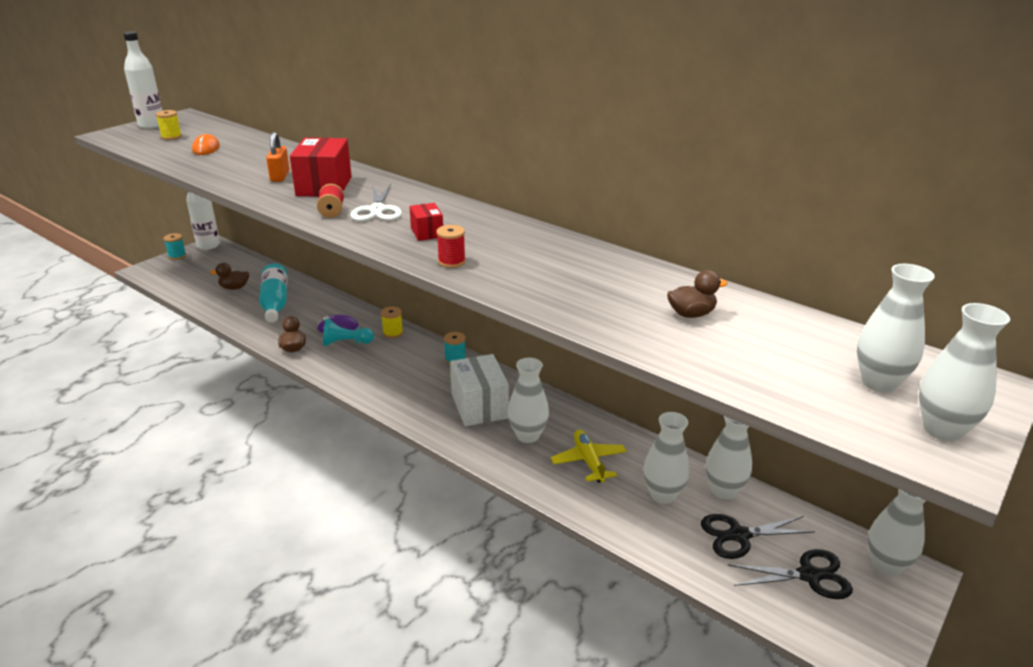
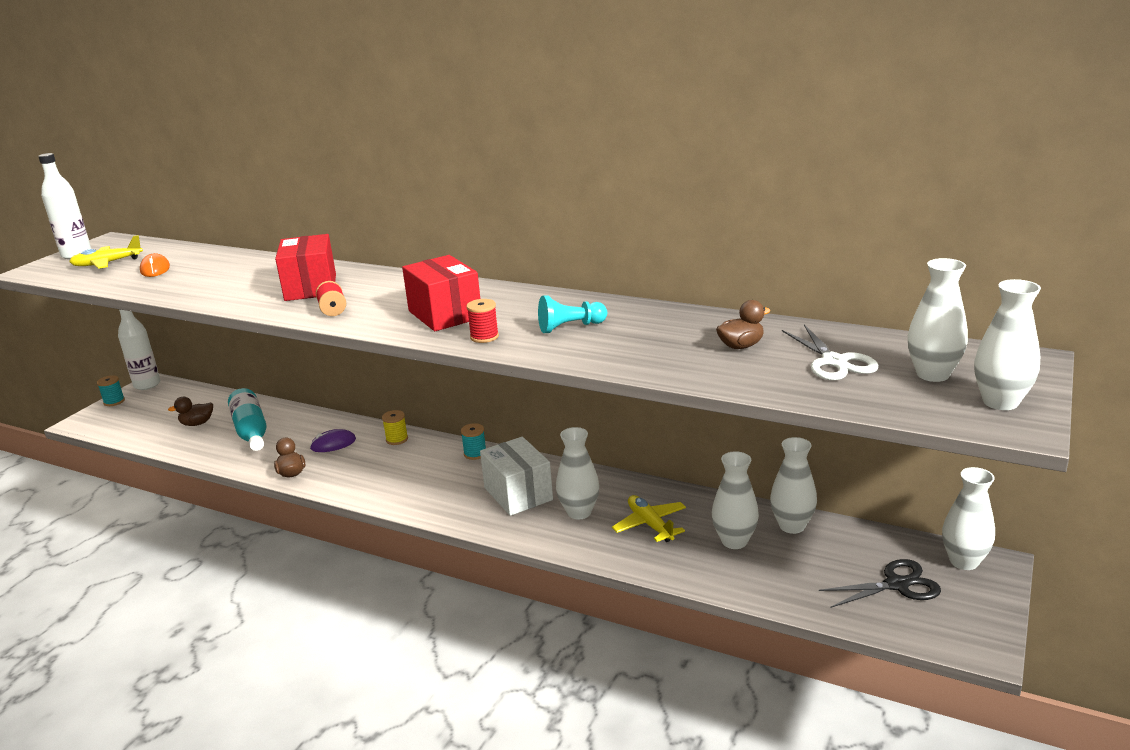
camera: 10 degrees left, 5 degrees down
(171, 137) = (107, 263): yellow spool -> yellow plane
(280, 176) = (256, 285): orange padlock -> none
(346, 343) = (349, 458): turquoise pawn -> turquoise pawn (570, 327)
(377, 210) = (381, 301): white scissors -> white scissors (834, 362)
(427, 232) = (445, 314): red box -> red box, size x1.91
(739, 535) = (820, 563): black scissors -> none

